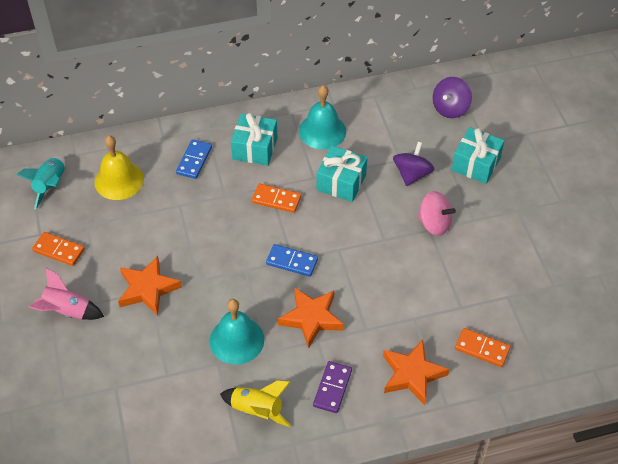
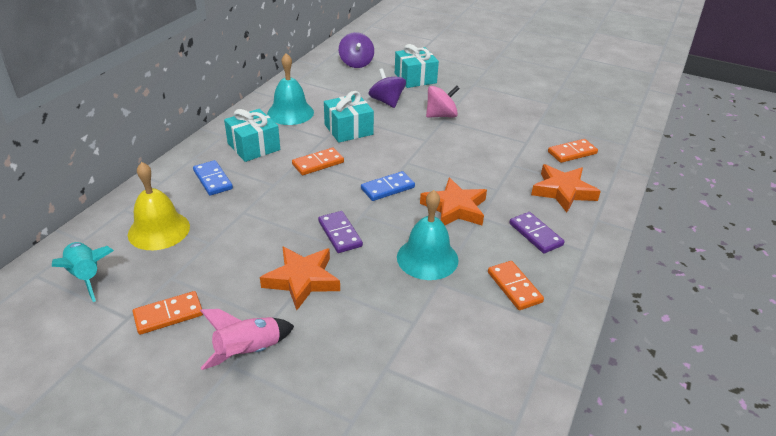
camera: 50 degrees left, 15 degrees down
(212, 273) = (340, 234): none -> purple domino
(257, 410) = (514, 287): yellow rocket -> orange domino

